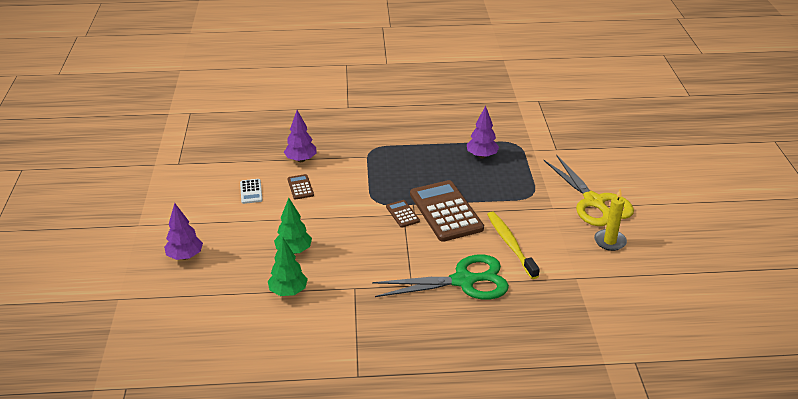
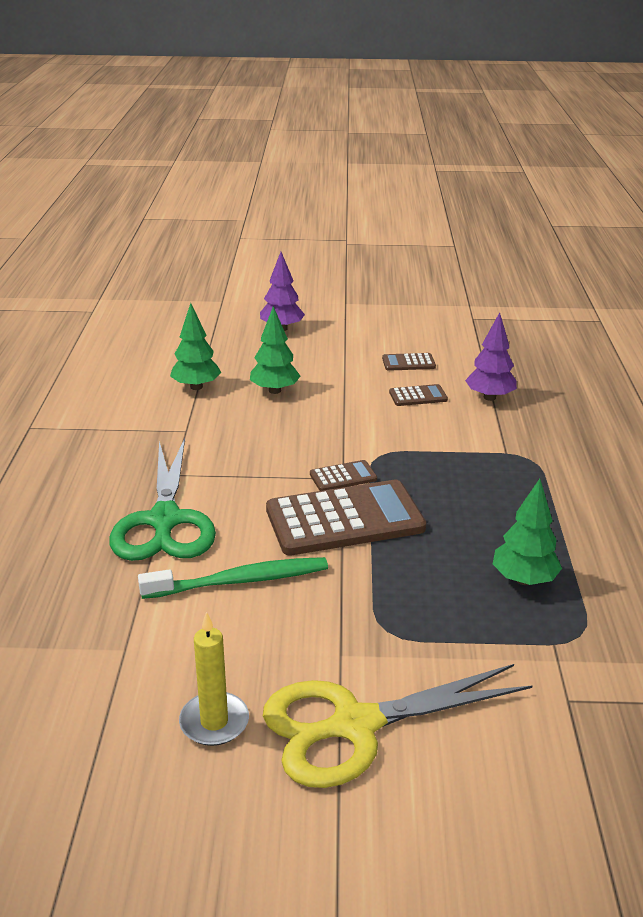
camera: 95 degrees right, 5 degrees down
(251, 191) = (408, 363): white calculator -> brown calculator
(482, 156) = (523, 579): purple tree -> green tree
(510, 244) = (240, 581): yellow toothbrush -> green toothbrush

